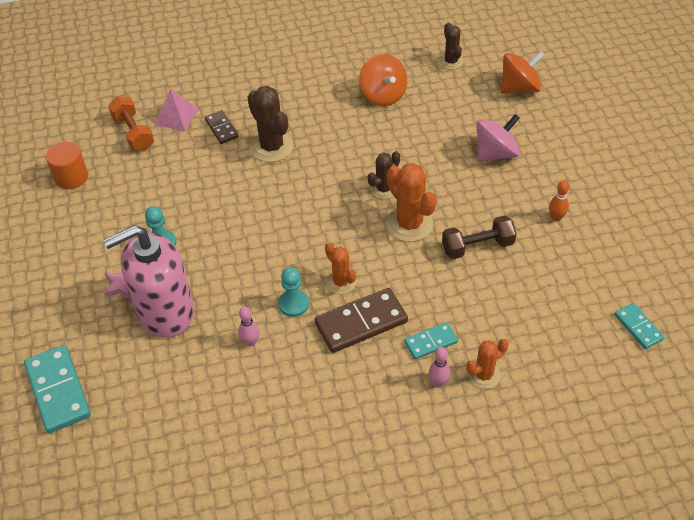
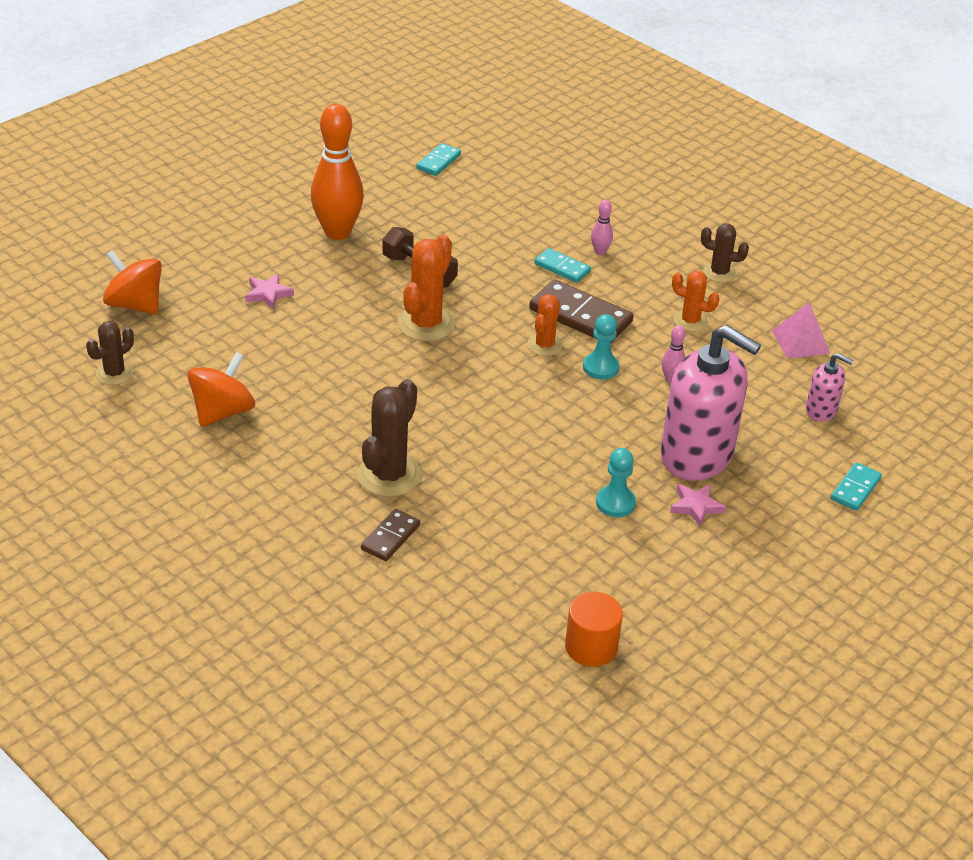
camera: 125 degrees left, 10 degrees down
(58, 390) = (855, 489): turquoise domino -> turquoise domino, size x0.56
(133, 133) = (464, 626): orange dumbbell -> none
(145, 424) = (821, 410): none -> pink soap dispenser
(176, 116) = (400, 595): pink pyramid -> pink pyramid (800, 341)
(383, 189) = (388, 358): brown cactus -> brown cactus (719, 273)
(484, 375) = (568, 229): orange cactus -> orange cactus (690, 321)
(495, 153) = (268, 294): pink spinning top -> pink star
(556, 217) = (337, 232): orange bowling pin -> orange bowling pin, size x2.37

